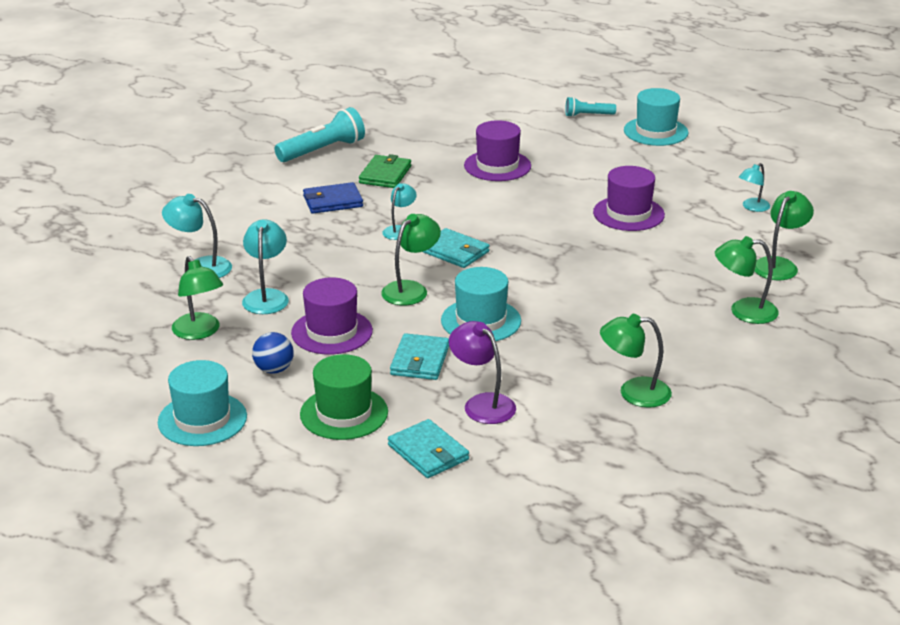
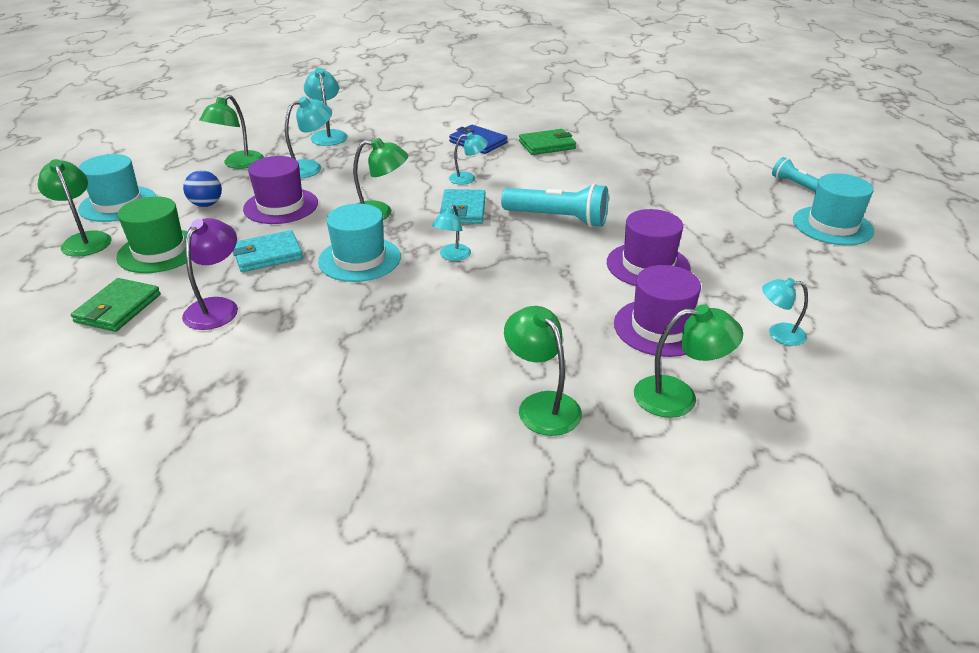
camera: 55 degrees right, 5 degrees up
(323, 150) = (548, 115): turquoise flashlight -> turquoise flashlight (558, 219)
(428, 452) = (118, 308): turquoise wallet -> green wallet
(497, 166) = (633, 179): purple hat -> purple hat (660, 327)
(525, 281) = (452, 256): none -> turquoise lamp
(634, 392) = (299, 386): green lamp -> green lamp (85, 240)

